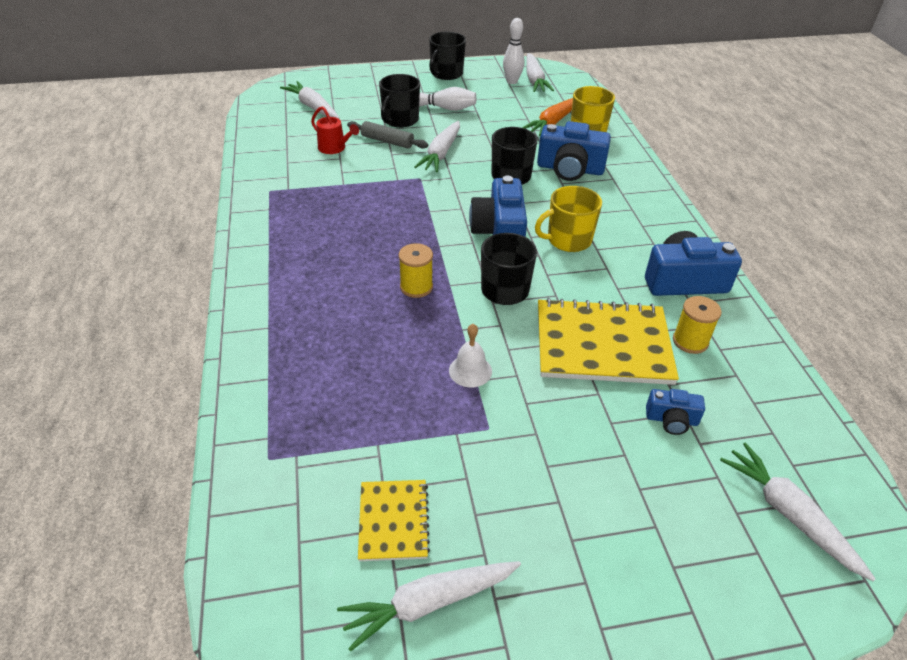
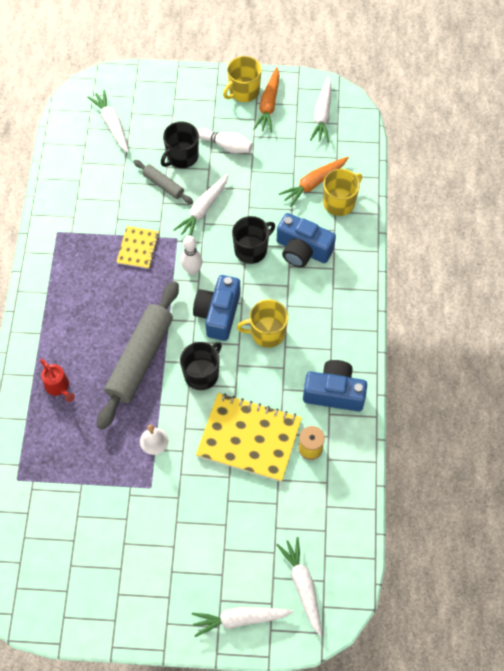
camera: 15 degrees right, 20 degrees up
(335, 148) = (118, 187): red watering can -> red watering can (59, 387)
(393, 521) = (77, 537): yellow notebook -> yellow notebook (138, 248)
(416, 287) = (140, 358): yellow spool -> grey rolling pin
(429, 603) = (83, 588): white carrot -> white carrot (240, 619)
(446, 74) = (243, 91): black mug -> yellow mug
(476, 79) = (268, 105): none -> orange carrot
(512, 81) = (300, 114): white bowling pin -> white bowling pin (192, 270)
(671, 420) = (266, 507): blue camera -> none

